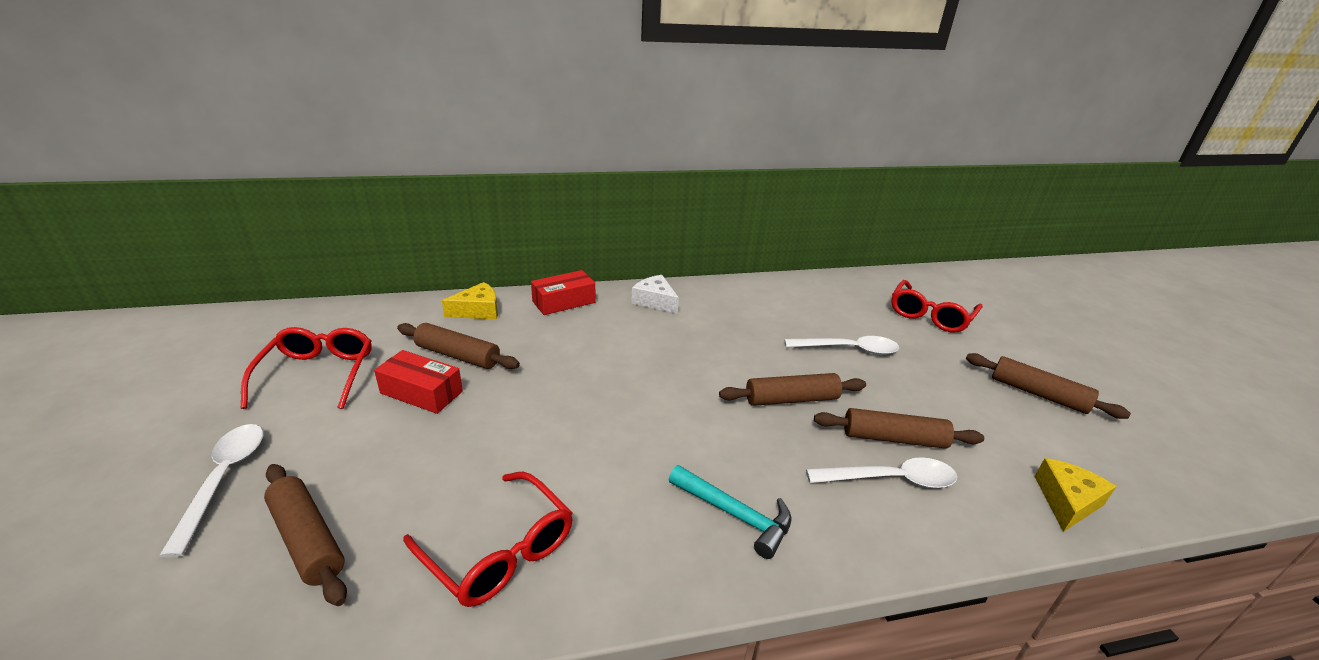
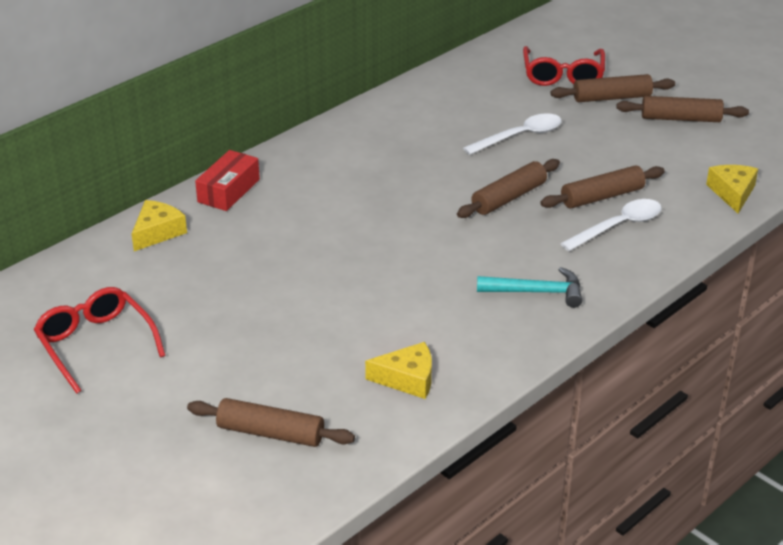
camera: 30 degrees left, 5 degrees up
(224, 479) = (149, 435): white spoon -> none
(421, 392) = (210, 317): red box -> none
(458, 355) = (198, 277): brown rolling pin -> brown rolling pin (612, 97)
(499, 550) = (408, 379): red glasses -> yellow cheese
(655, 301) = (313, 155): white cheese -> none

